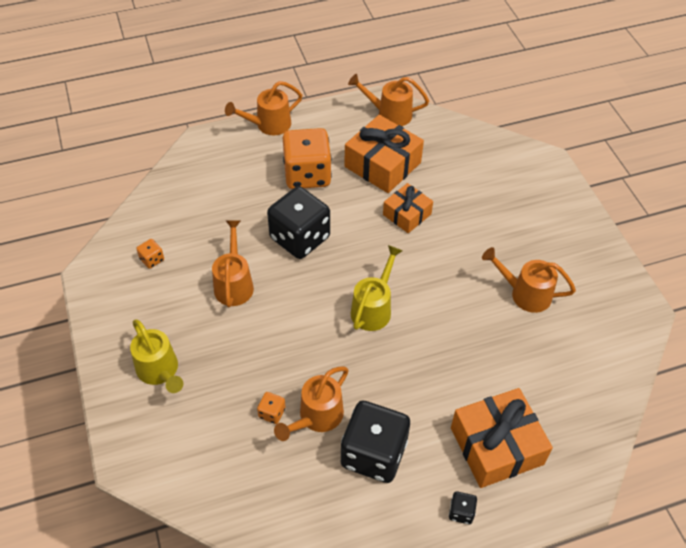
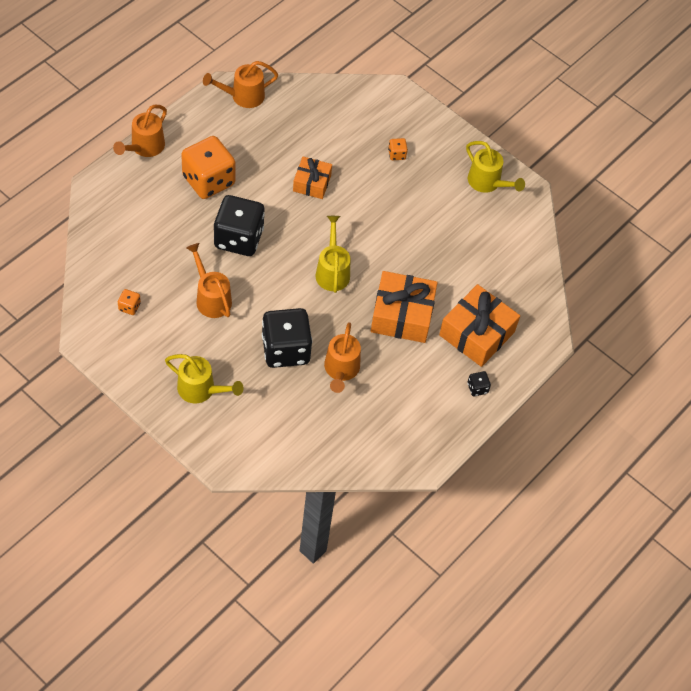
camera: 35 degrees left, 5 degrees up
(272, 413) = (306, 382): orange dice -> orange dice (397, 154)
(373, 454) = (396, 377): black dice -> black dice (285, 349)
(382, 164) = (266, 146): orange gift -> orange gift (402, 315)
(524, 293) = (437, 212): orange watering can -> none
(599, 286) = (488, 183): none -> yellow watering can

